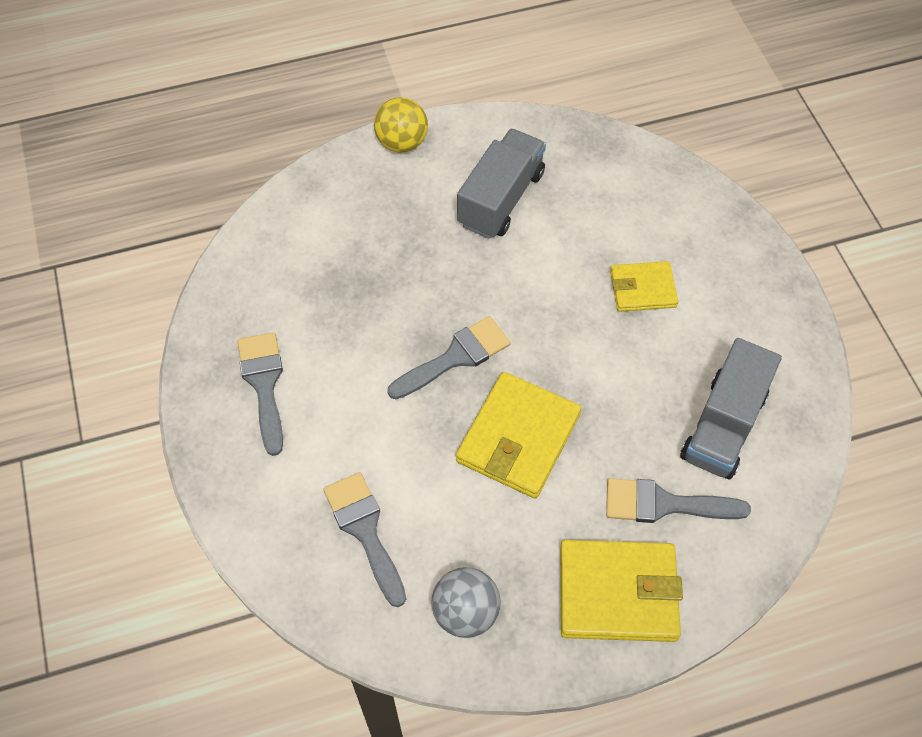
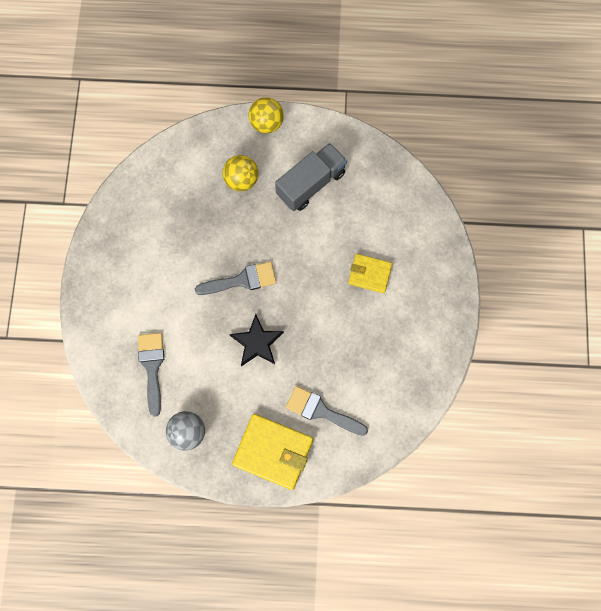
camera: 20 degrees right, 15 degrees up
(264, 384) = (128, 259): grey brush -> none
(396, 224) = (241, 180): none -> yellow ball
(518, 438) = (257, 342): yellow wallet -> black star
(723, 425) = (376, 377): grey truck -> none

